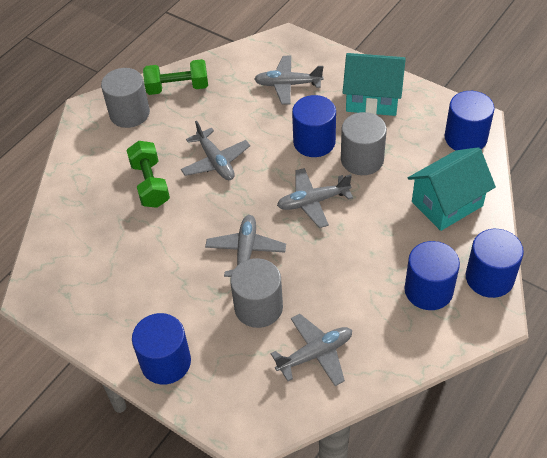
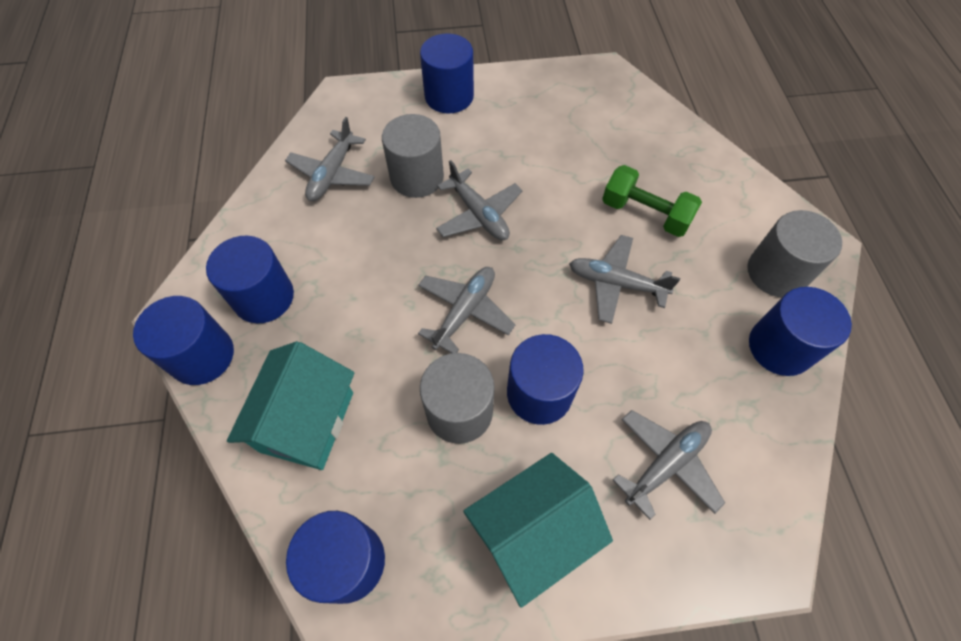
camera: 135 degrees right, 10 degrees up
(177, 88) = (780, 347): green dumbbell -> blue cylinder

